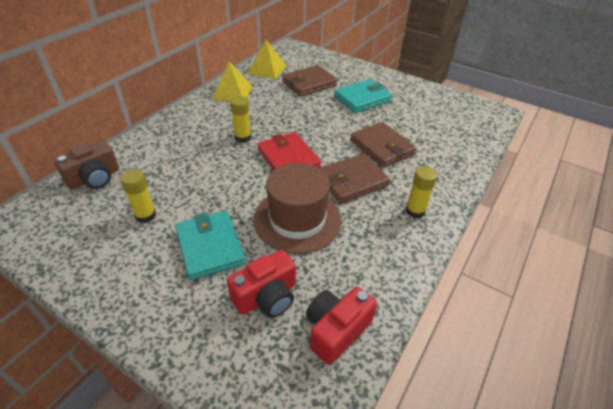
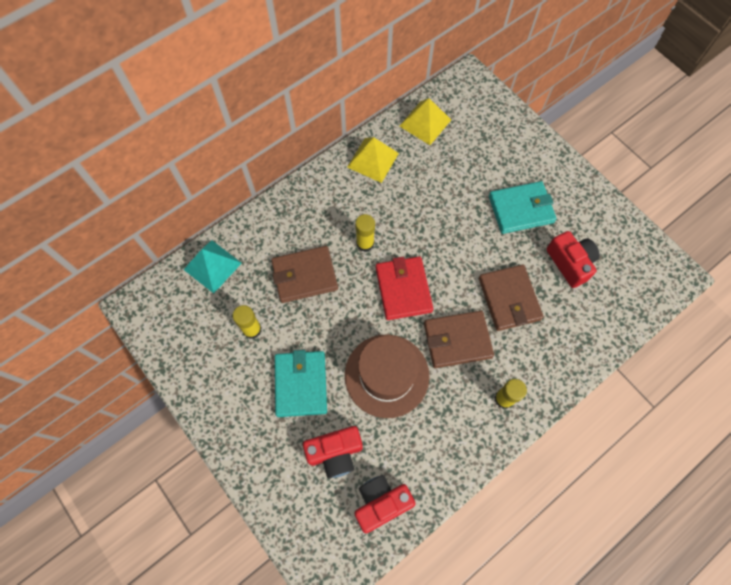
camera: 20 degrees right, 25 degrees up
(94, 178) = (212, 266): brown camera -> turquoise pyramid
(309, 83) = (467, 164): brown wallet -> brown wallet (304, 275)
(416, 119) = (570, 263): none -> red camera

